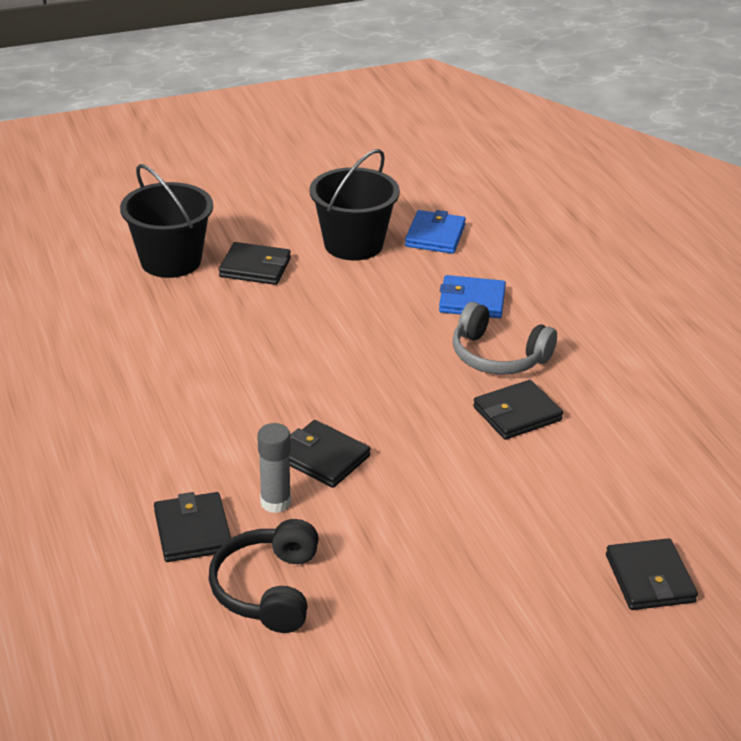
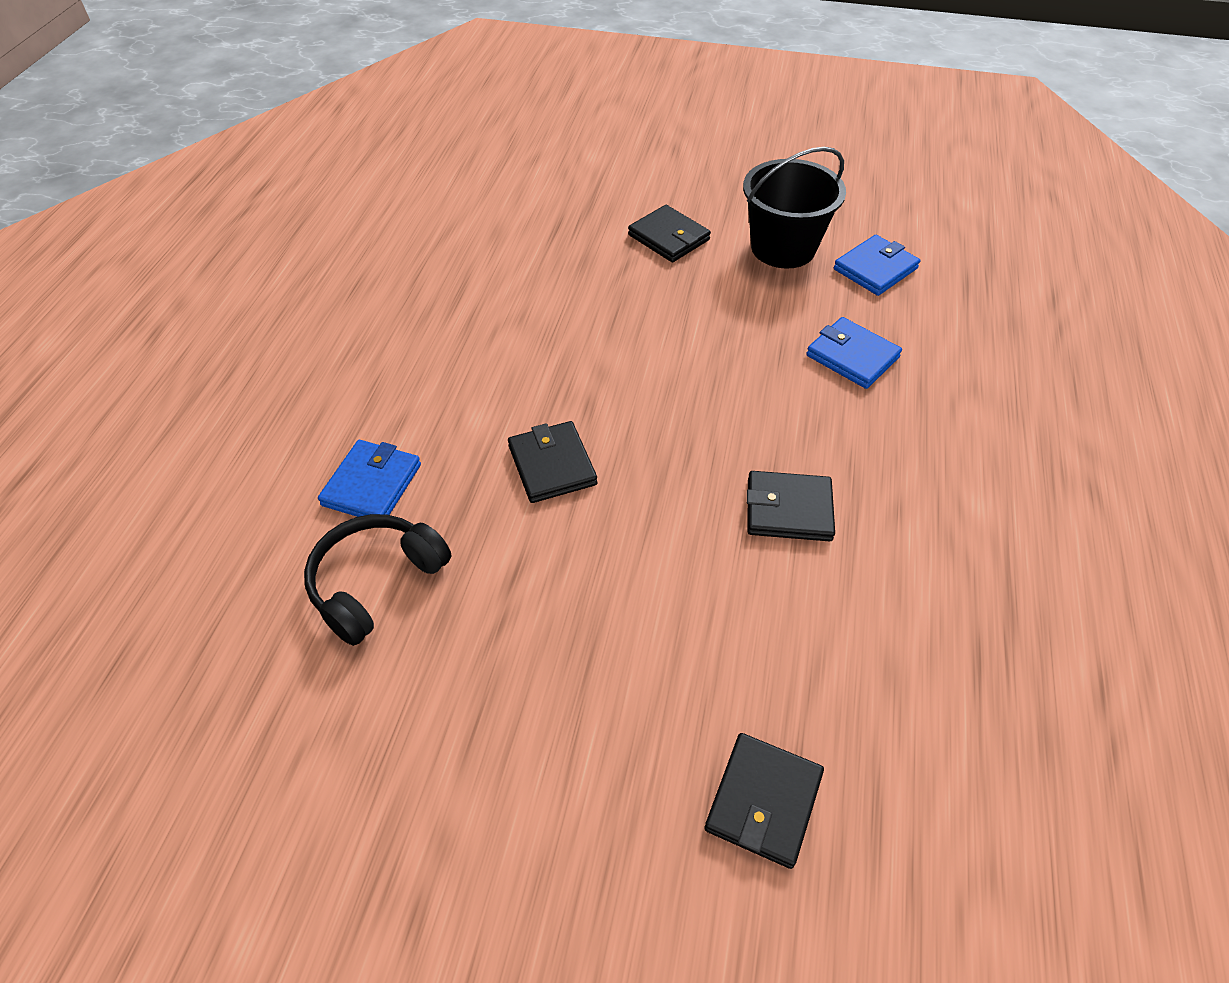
camera: 35 degrees right, 15 degrees up
(171, 261) = (600, 203): black bucket -> none
(193, 531) = (372, 485): black wallet -> blue wallet
(275, 502) = (467, 492): grey glue stick -> none
(498, 356) = (825, 432): grey headphones -> none

